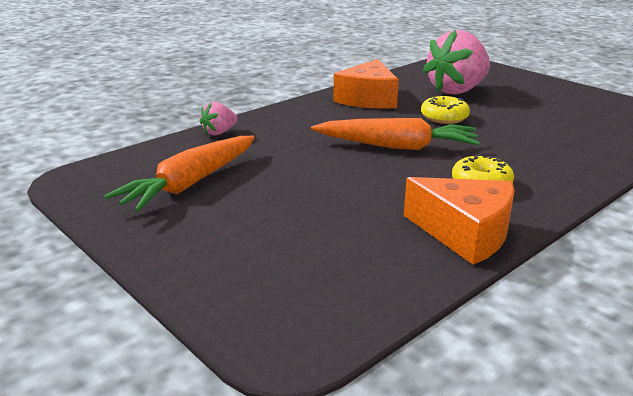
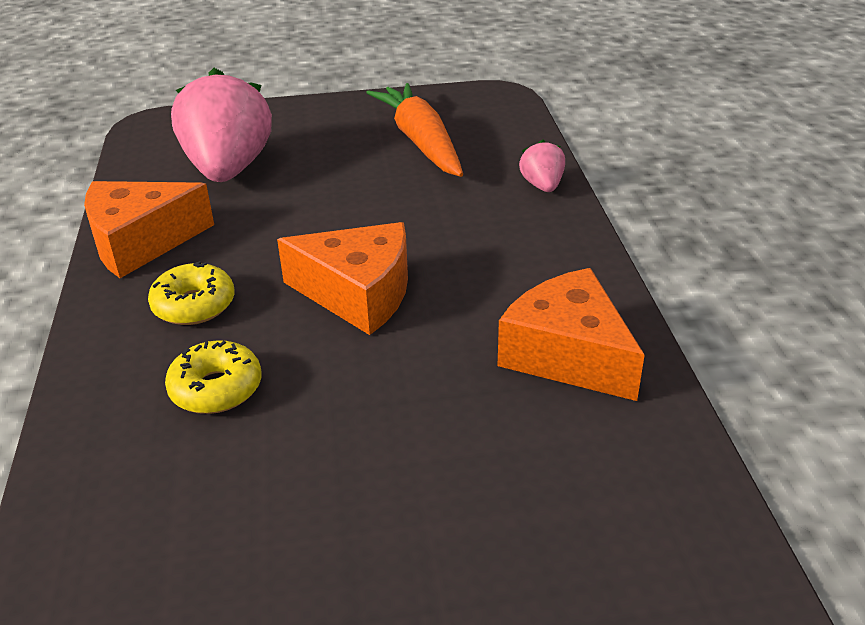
camera: 125 degrees right, 10 degrees up
(397, 146) = (358, 294): orange carrot -> orange cheese
(444, 117) = (405, 396): yellow donut -> yellow donut (216, 388)
(457, 90) = (520, 503): pink strawberry -> pink strawberry (228, 169)

